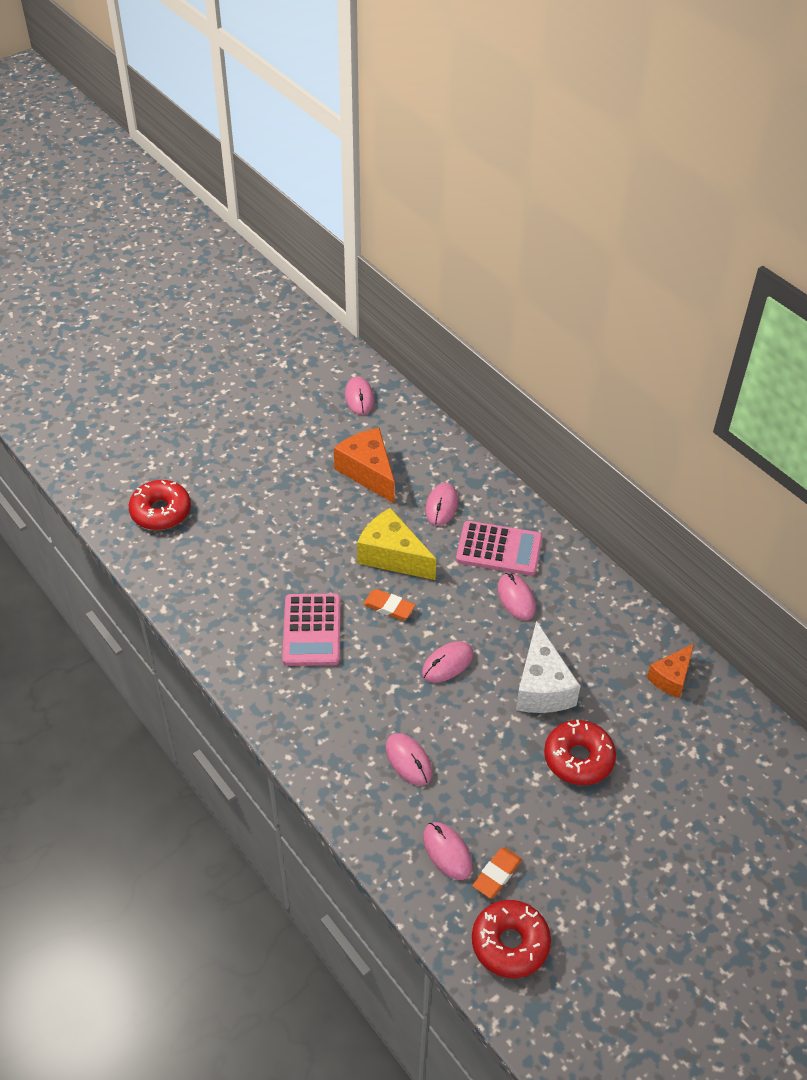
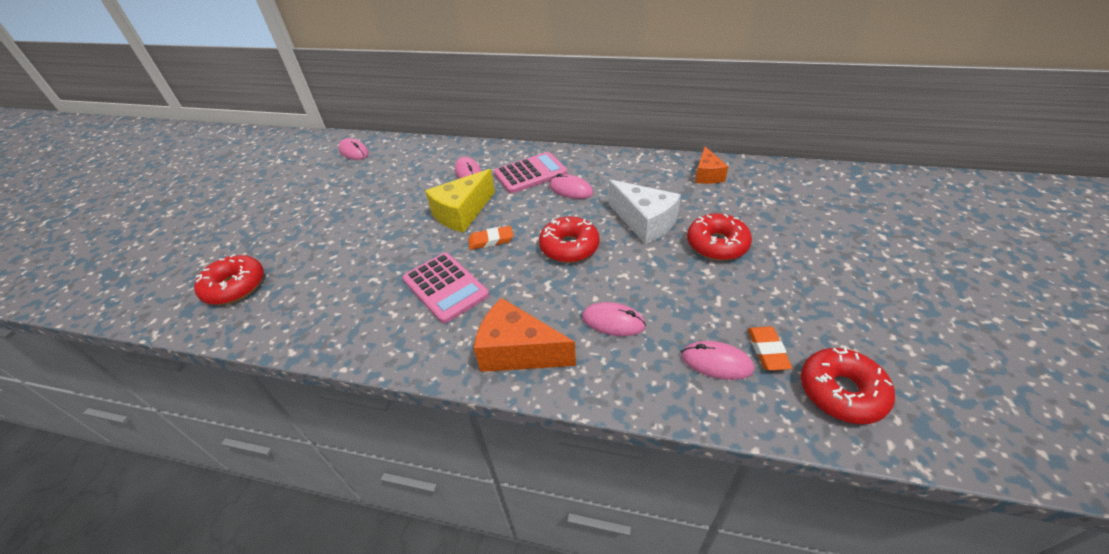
camera: 35 degrees left, 5 degrees down
(368, 472) = (398, 181): orange cheese -> orange cheese (518, 351)
(392, 556) = (462, 213): yellow cheese -> yellow cheese turned 45 degrees counterclockwise
(447, 664) = (569, 247): pink mouse -> red donut

